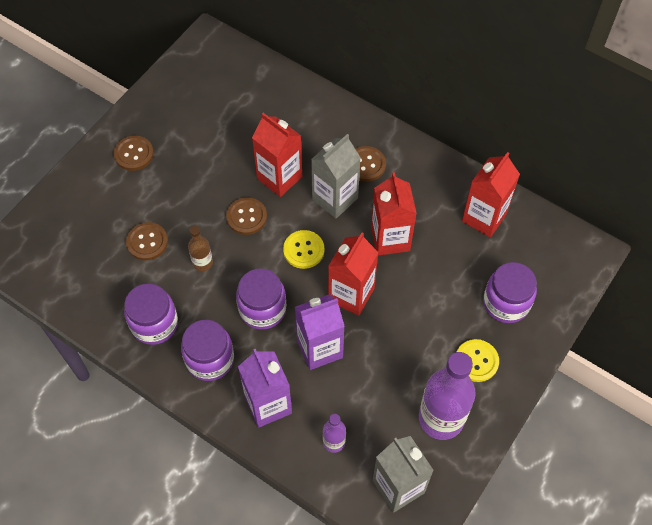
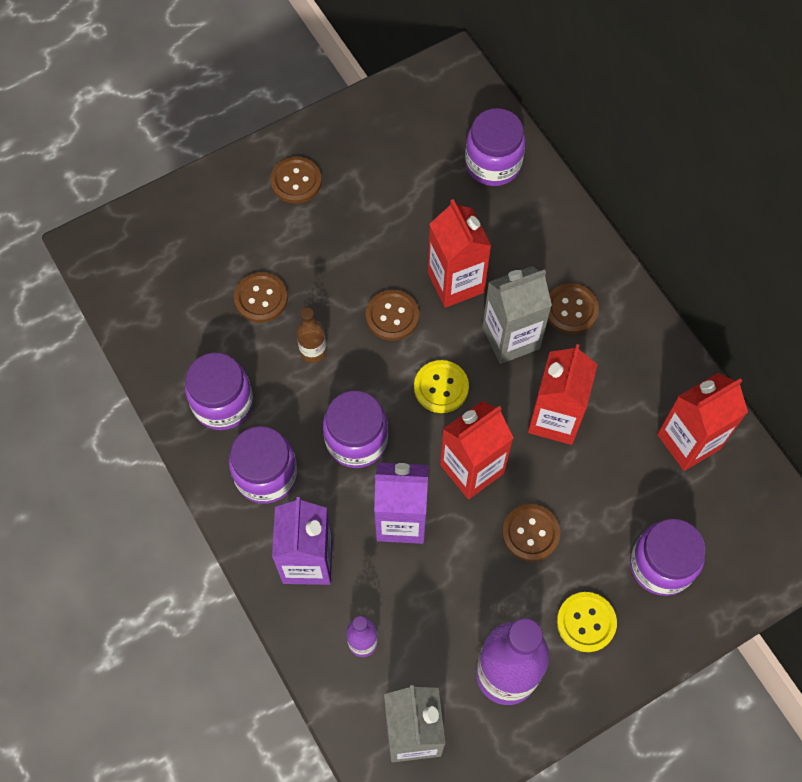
camera: 25 degrees right, 5 degrees up
(266, 91) = (493, 164): none -> purple jar
(411, 319) = (530, 533): none -> brown button

